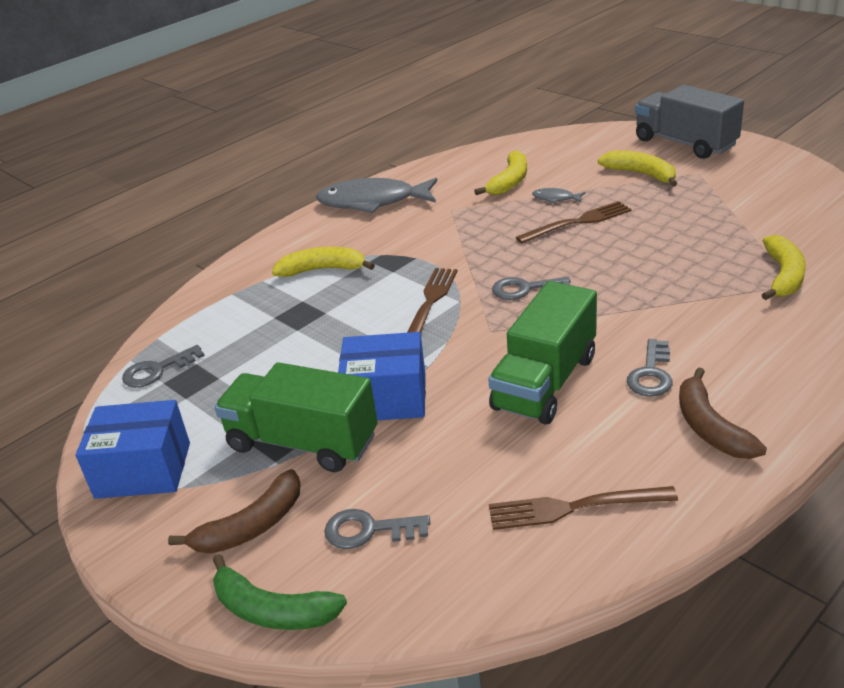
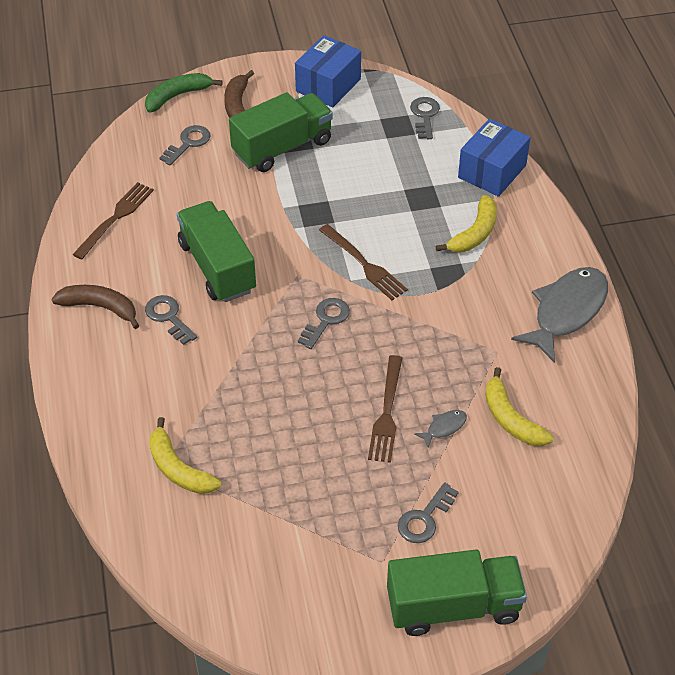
camera: 120 degrees right, 15 degrees up
(386, 398) = (283, 195): blue box -> blue box (492, 171)
(641, 174) = (424, 518): yellow banana -> grey key
(685, 143) = (453, 606): grey truck -> green truck

